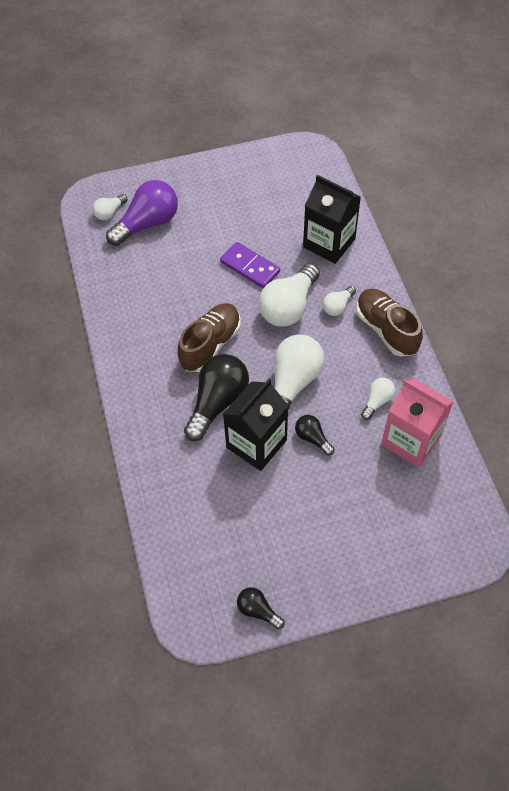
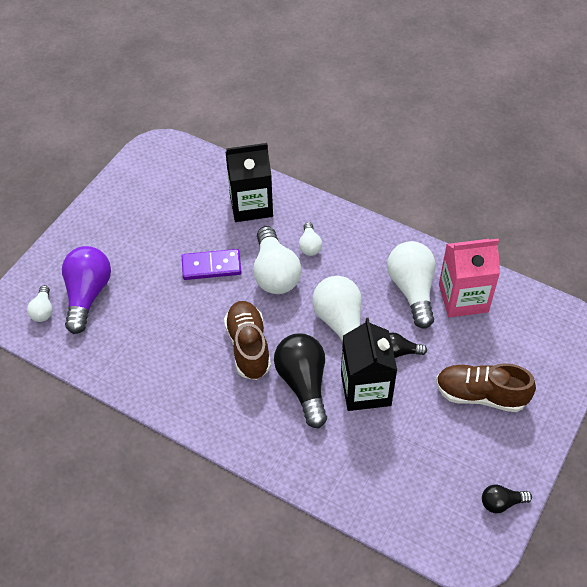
camera: 45 degrees left, 5 degrees down
(377, 401) = (412, 290): white light bulb -> white light bulb, size x1.98
(386, 330) = (361, 236): brown shoe -> brown shoe (480, 395)

